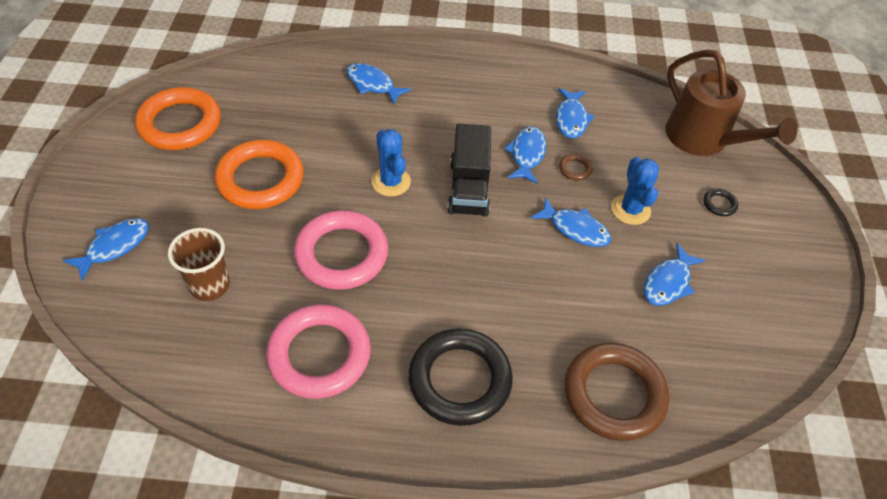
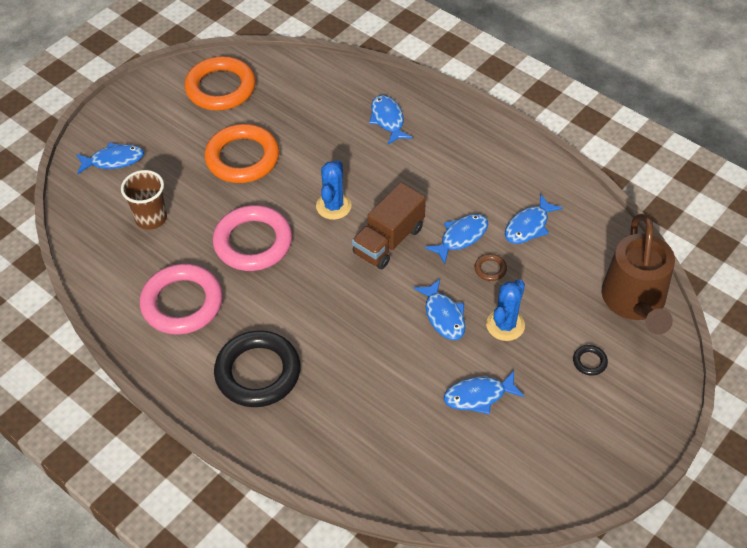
camera: 40 degrees right, 0 degrees up
(469, 188) = (388, 241): black truck -> brown truck
(614, 394) = (356, 446): brown ring -> none

